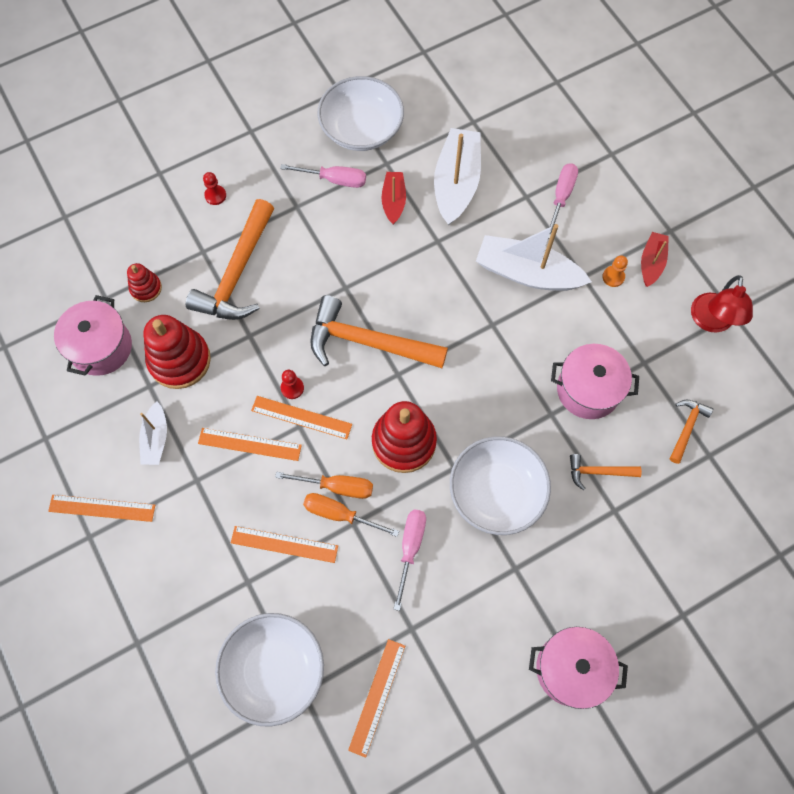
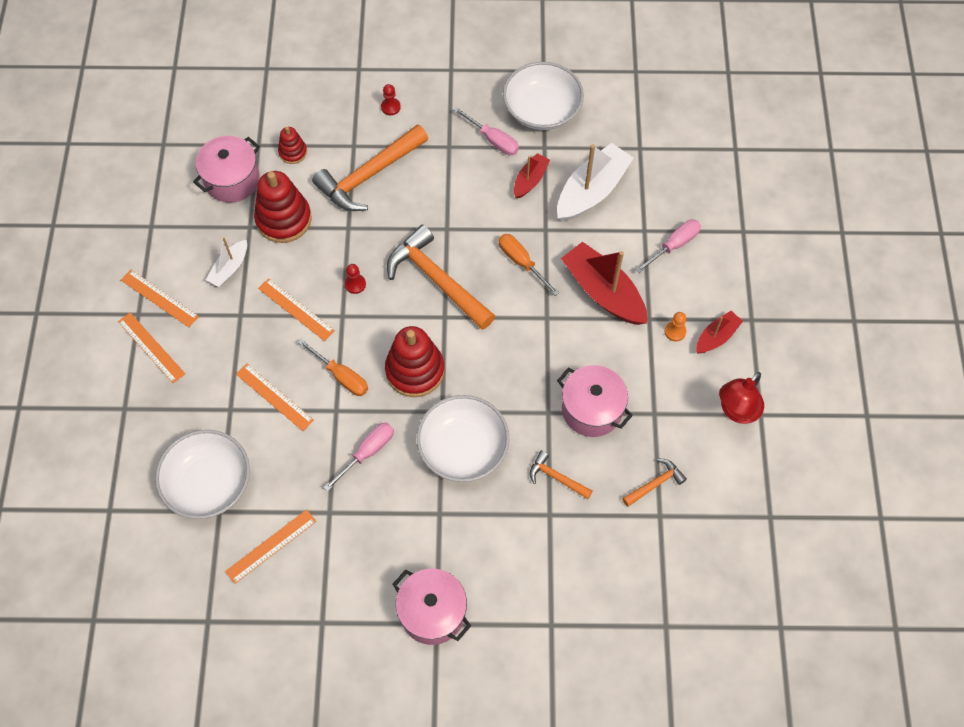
camera: 30 degrees right, 5 degrees down
(301, 417) = (348, 310): orange ruler -> orange ruler (151, 347)
(339, 514) = (330, 398): orange screwdriver -> orange screwdriver (521, 262)
(527, 273) = (603, 292): white boat -> red boat

